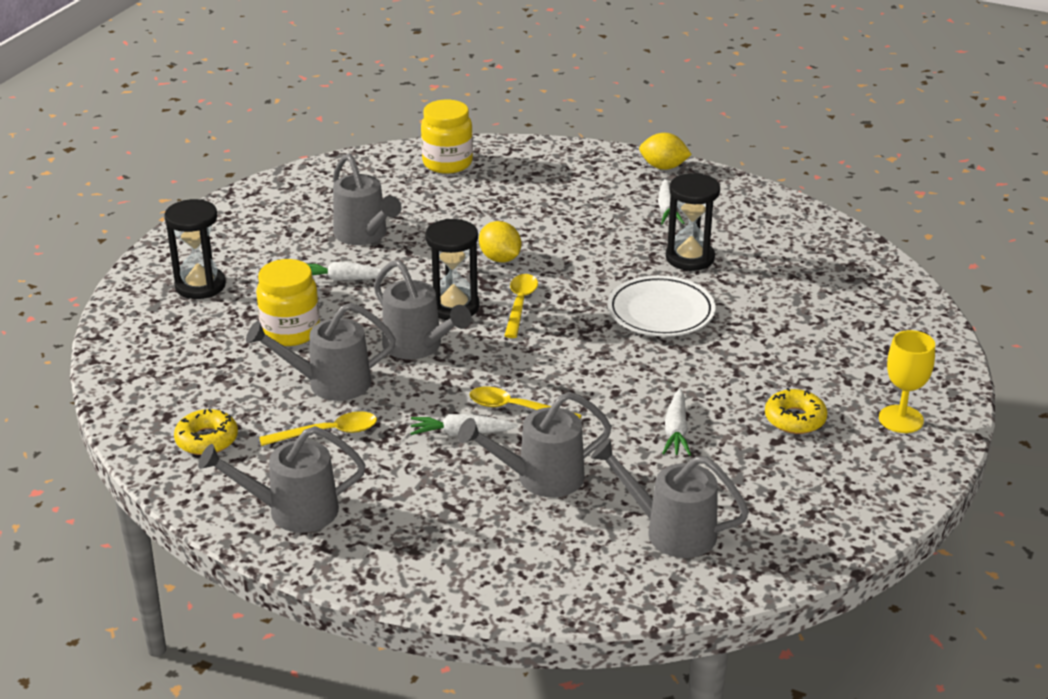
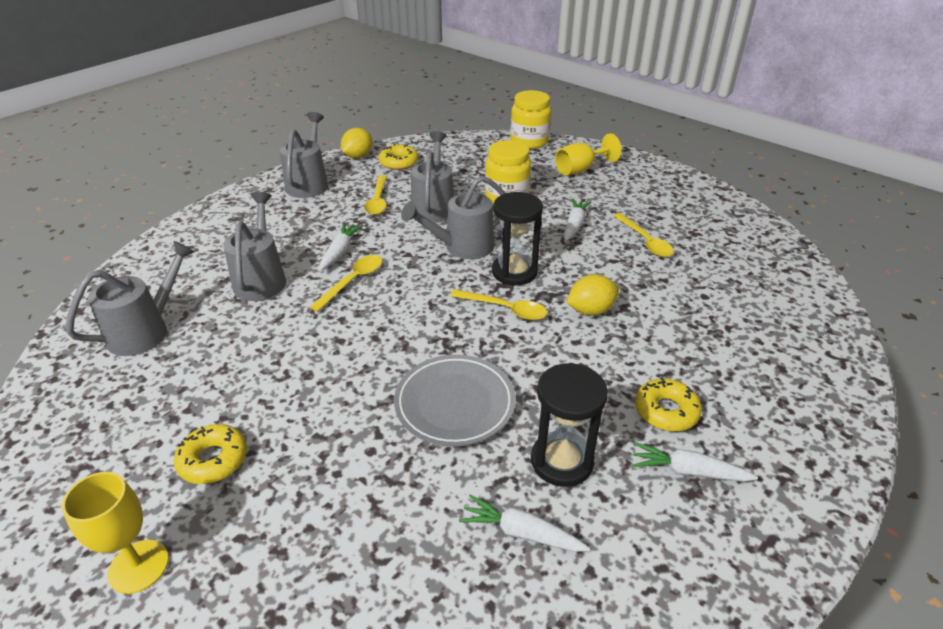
camera: 105 degrees right, 5 degrees up
(200, 286) = (580, 169): black hourglass -> yellow goblet
(364, 235) = (645, 241): grey watering can -> yellow spoon
(447, 163) = (795, 306): yellow jar -> yellow jar (529, 141)
(612, 219) = (666, 411): none -> yellow donut
(661, 312) = (455, 404): white plate -> grey plate
(663, 167) = (816, 500): yellow lemon -> yellow lemon (358, 156)
(676, 431) = (260, 365): white carrot -> white carrot (521, 532)

